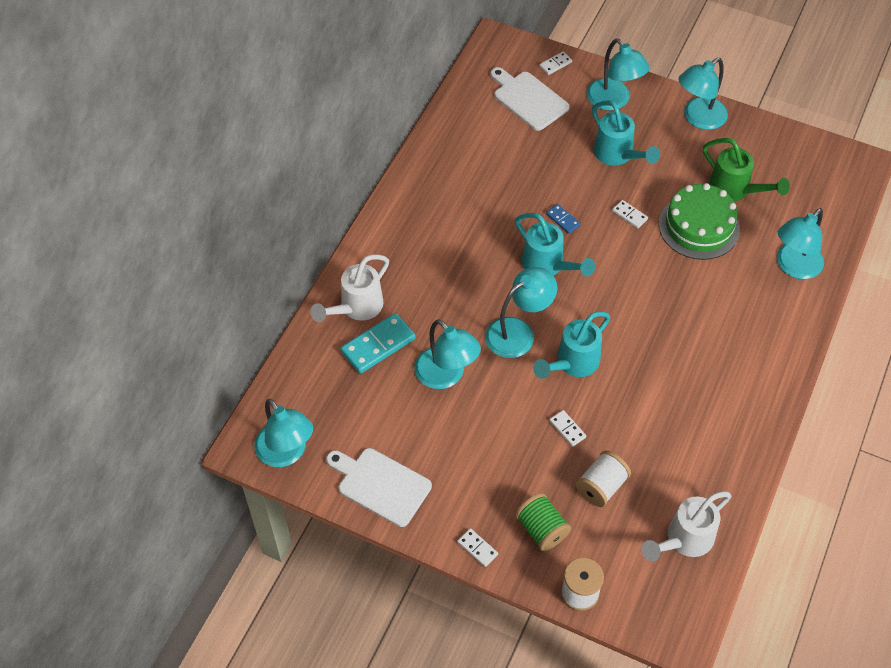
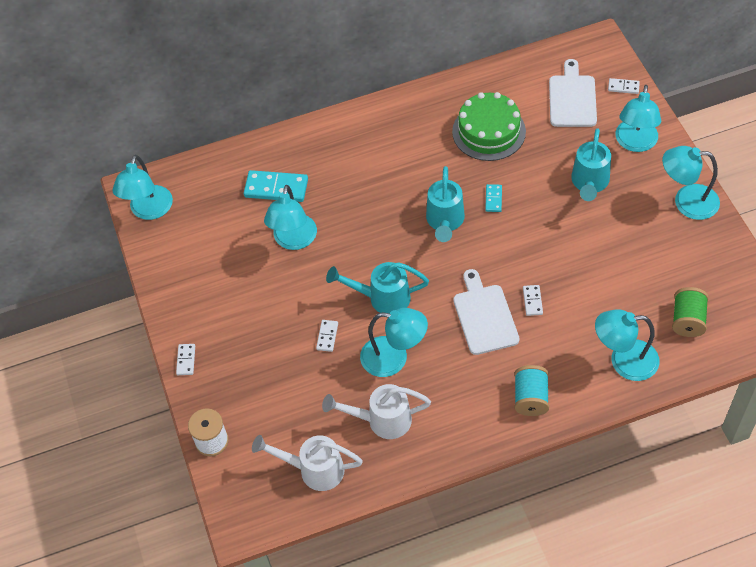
camera: 50 degrees right, 0 degrees up
(356, 308) = (290, 154): white watering can -> white watering can (381, 420)
(381, 485) = (177, 274): white cutting board -> white cutting board (484, 316)
(518, 332) = (372, 249): turquoise lamp -> turquoise lamp (394, 358)
(541, 529) = (236, 383): green spool -> green spool (687, 320)
(563, 220) = (493, 199): blue domino -> turquoise domino
(601, 486) = (304, 390): white spool -> none
(629, 215) = (545, 231): white domino -> white domino (532, 301)
(699, 226) = (587, 278): green cake -> green cake (489, 131)
(735, 190) = (648, 273): green watering can -> none
(766, 347) = (530, 398): none -> turquoise spool

